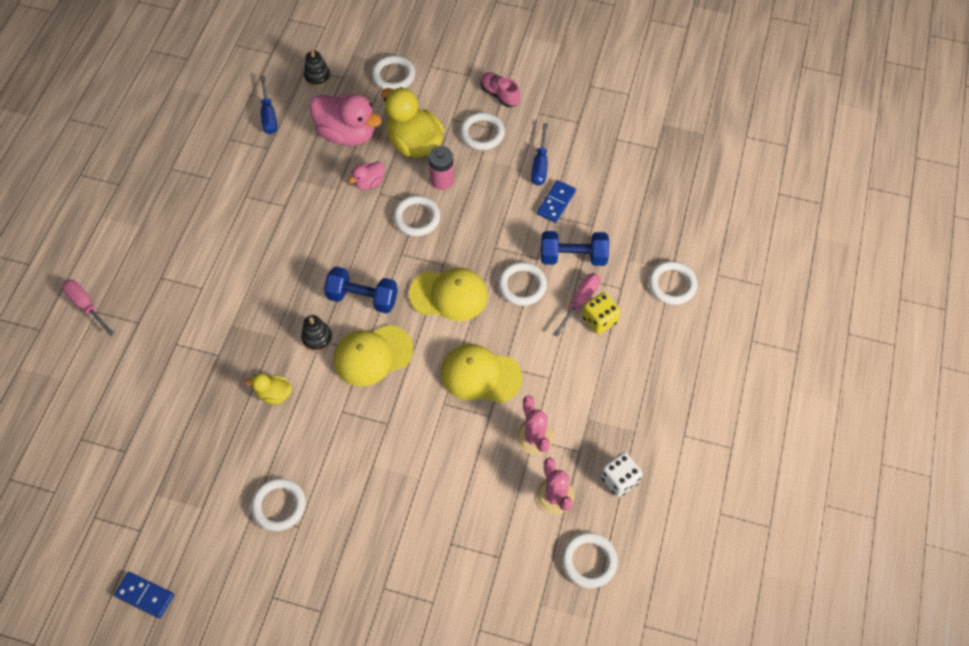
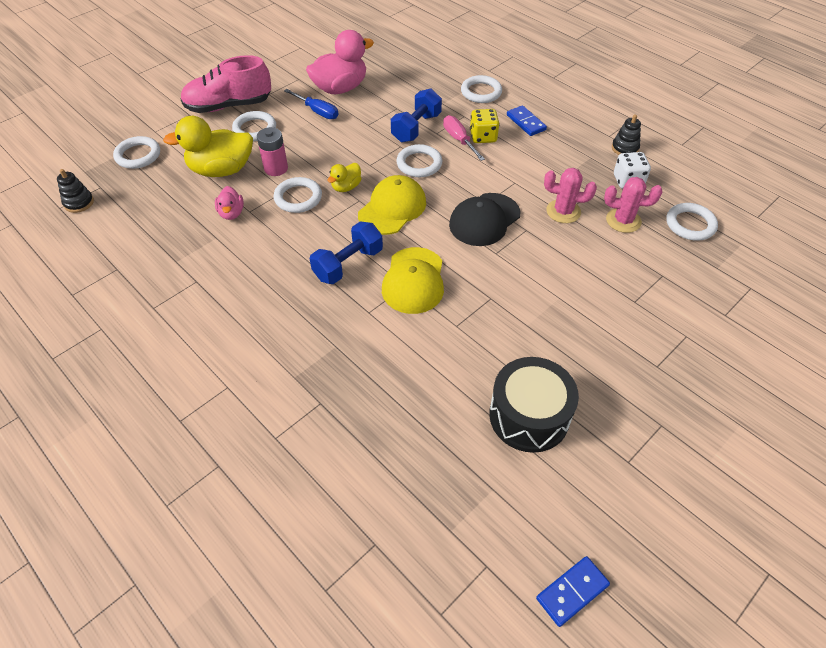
camera: 60 degrees left, 10 degrees down
(86, 306) = (149, 513): pink screwdriver -> none
(269, 115) = (80, 253): blue screwdriver -> none
(274, 394) = (401, 371): yellow duck -> yellow duck (346, 187)
(279, 505) = (529, 416): white ring -> black drum
(317, 338) = (364, 313): black stacking toy -> black stacking toy (624, 148)
(347, 134) = (164, 207): pink duck -> pink duck (340, 88)
(480, 375) = (484, 220): yellow cap -> black cap
(499, 95) = (228, 106): pink shoe -> pink shoe, size x1.85
(556, 202) = (359, 117): blue domino -> blue domino (526, 122)

